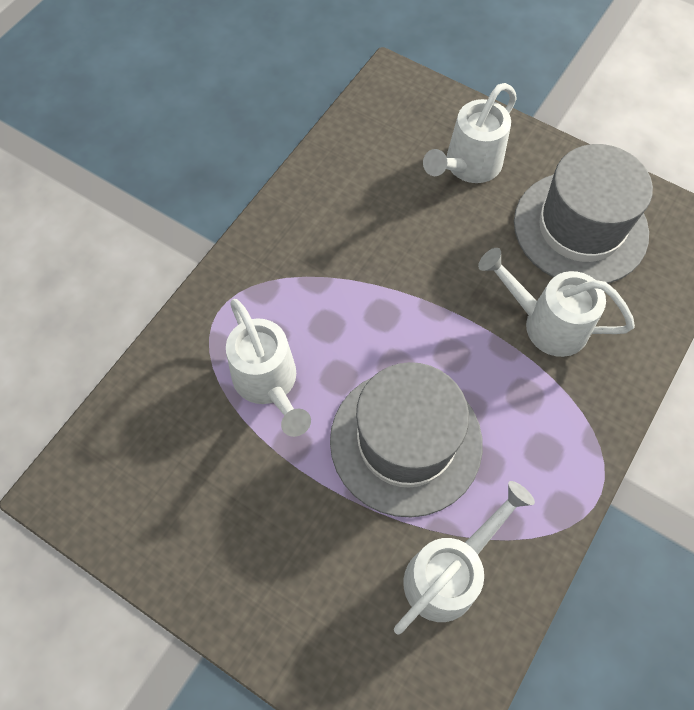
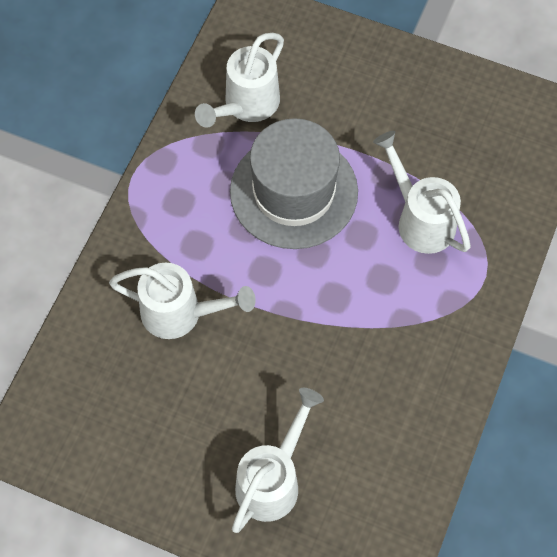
camera: 170 degrees right, 0 degrees up
(580, 228) = (149, 422): grey hat -> none

